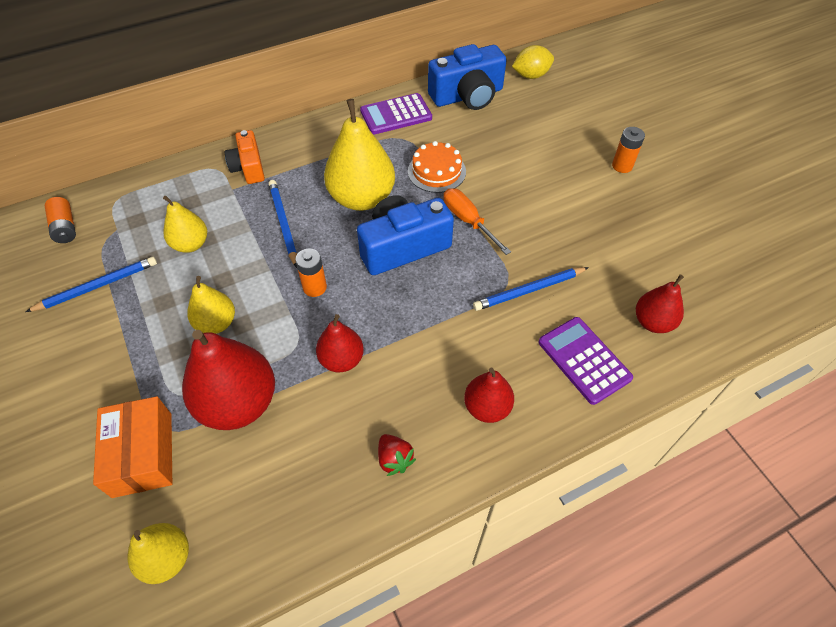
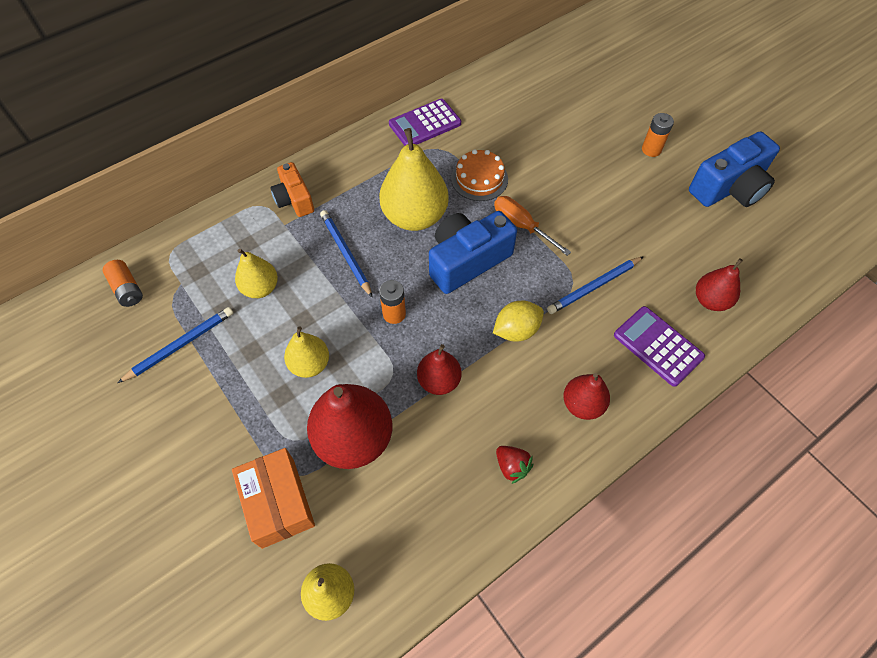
camera: 10 degrees left, 5 degrees up
(467, 96) = (489, 95): blue camera -> blue camera (729, 188)
(531, 75) = (545, 65): yellow lemon -> yellow lemon (516, 330)

